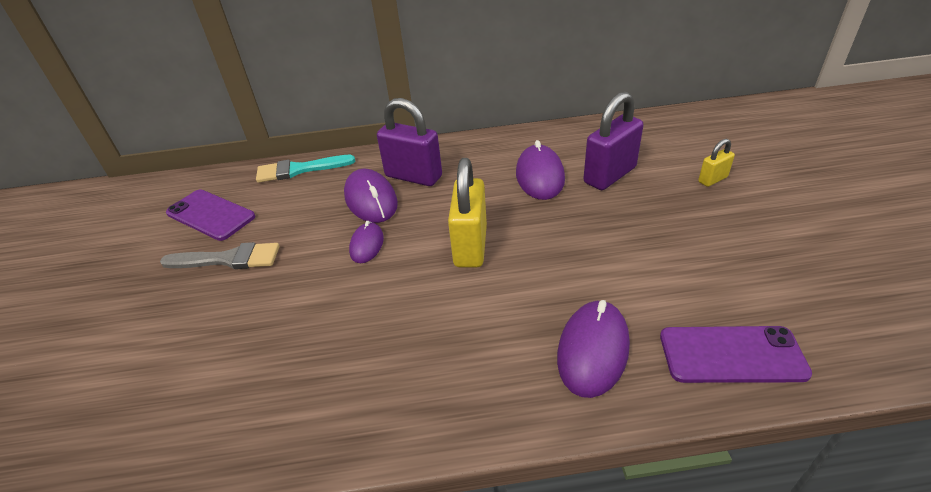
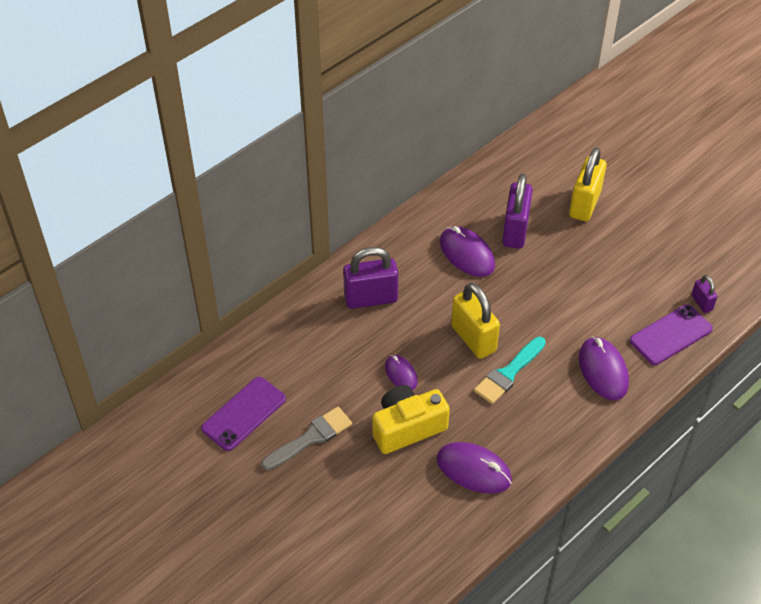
camera: 40 degrees left, 10 degrees up
(210, 215) = (244, 414): purple phone -> purple phone turned 45 degrees counterclockwise
(299, 170) = (264, 337): turquoise brush -> turquoise brush (508, 373)
(314, 295) = (407, 428): none -> yellow camera
(371, 200) = (360, 336): purple mouse -> purple mouse (473, 470)
(712, 179) = (584, 204): yellow padlock -> yellow padlock, size x1.97
(813, 337) = (701, 303): none -> purple padlock

